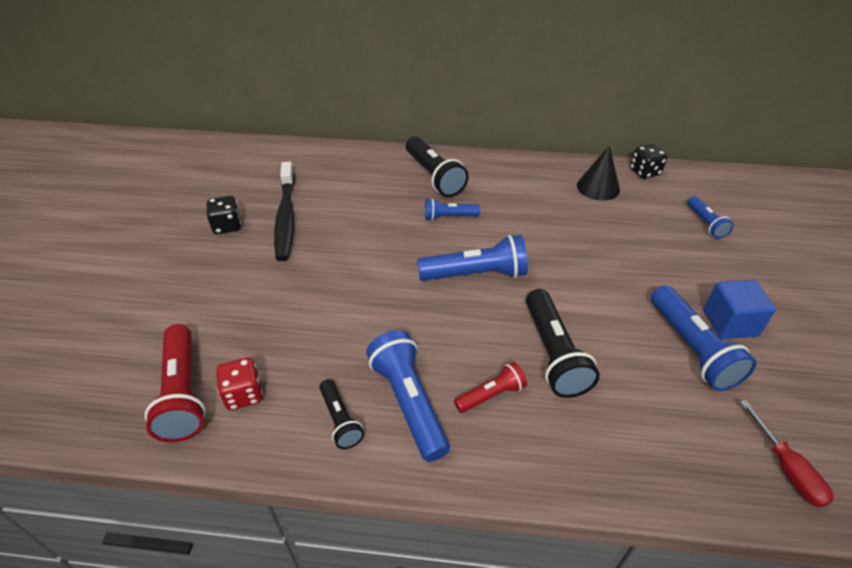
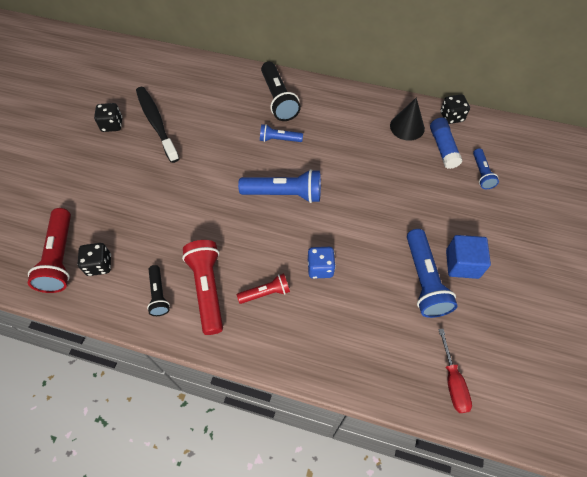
camera: 10 degrees right, 15 degrees up
(243, 394) = (99, 265): red dice -> black dice
(286, 217) = (156, 123): black toothbrush -> black toothbrush turned 150 degrees clockwise
(409, 402) = (207, 289): blue flashlight -> red flashlight
(553, 353) = (320, 268): black flashlight -> blue dice
(649, 203) = (443, 148): none -> blue glue stick

